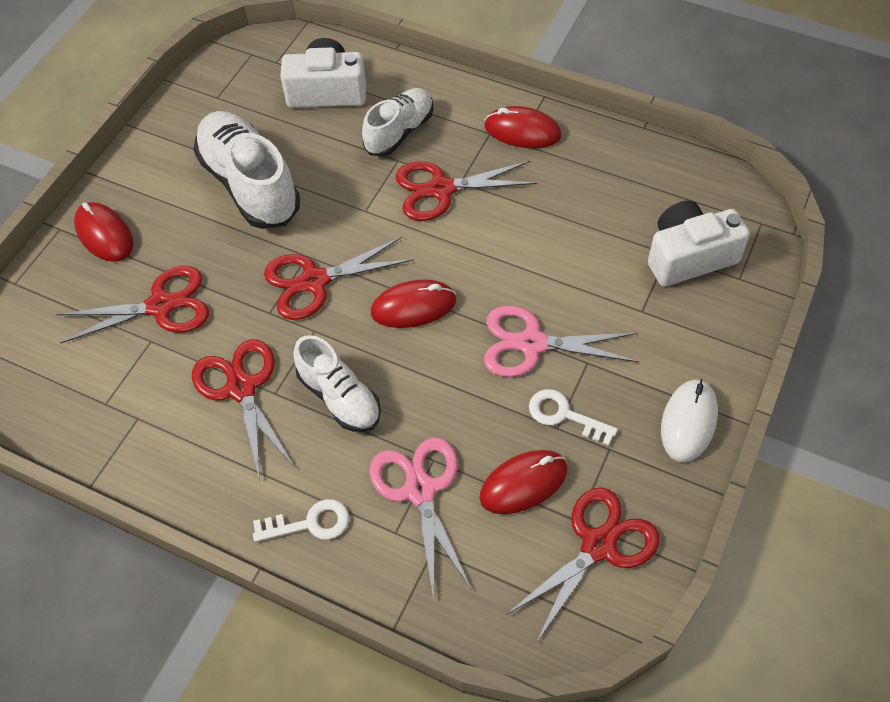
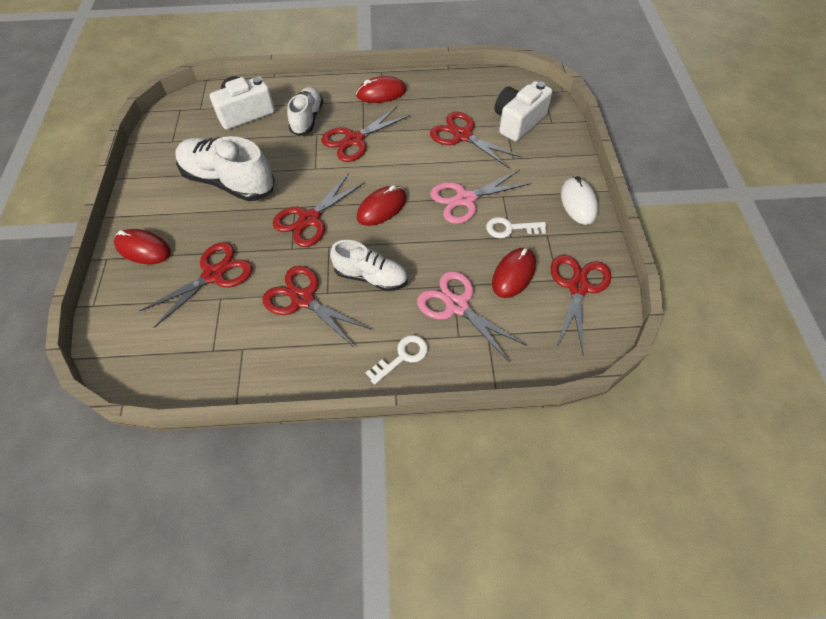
camera: 30 degrees left, 0 degrees up
(592, 244) = (462, 135): none -> red scissors

